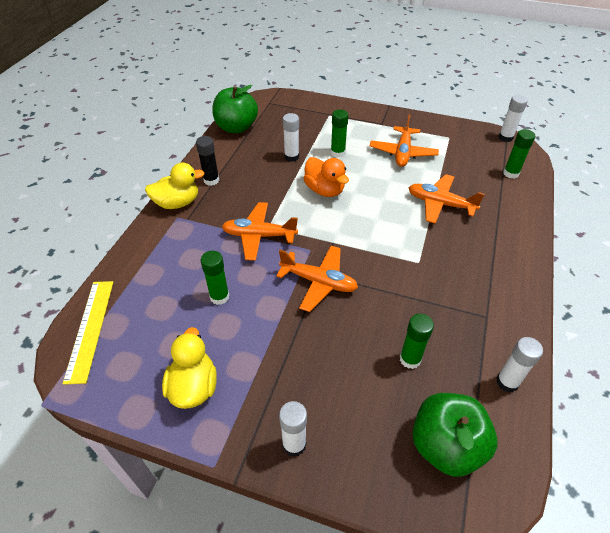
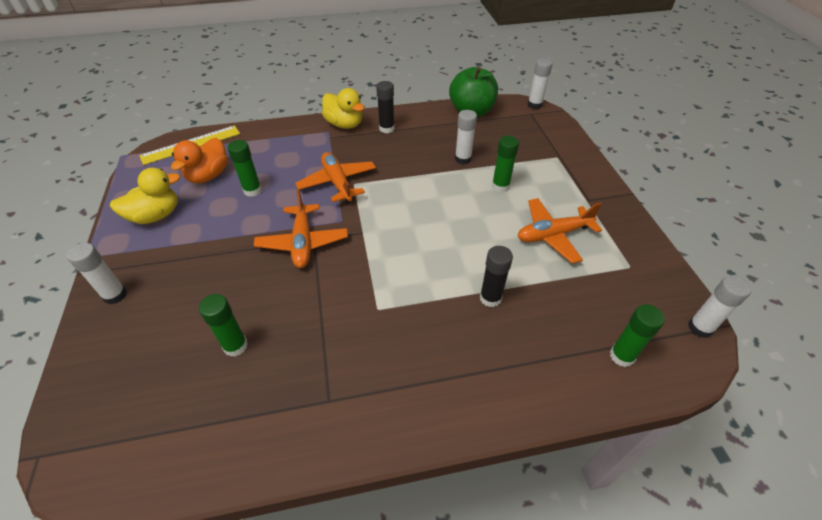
camera: 60 degrees right, 0 degrees up
(324, 190) = (433, 199): orange duck -> orange duck (208, 176)
(440, 204) = (490, 298): orange plane -> black glue stick
(446, 445) = (137, 411): green apple -> none
(507, 382) = (237, 449): white glue stick -> white glue stick (534, 105)

